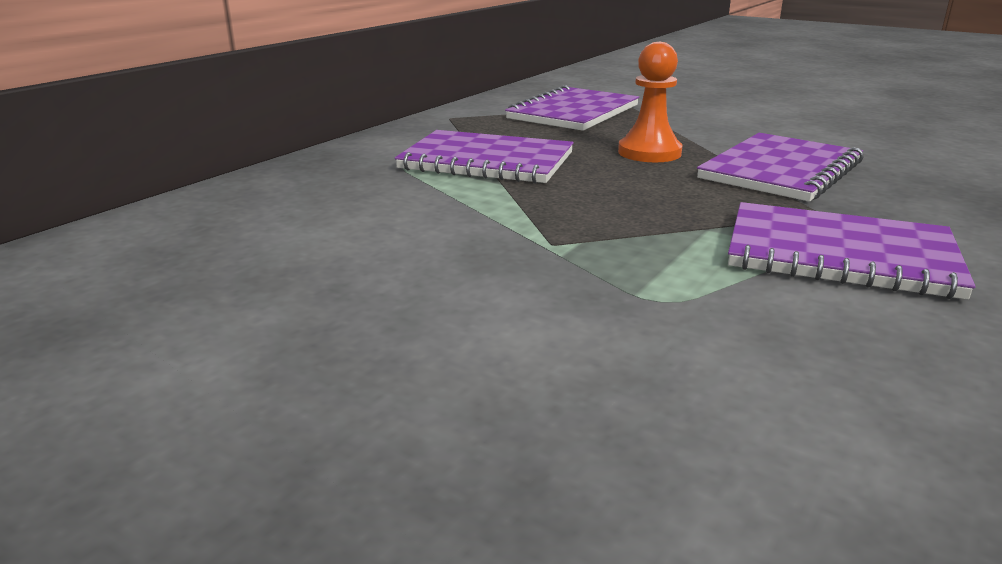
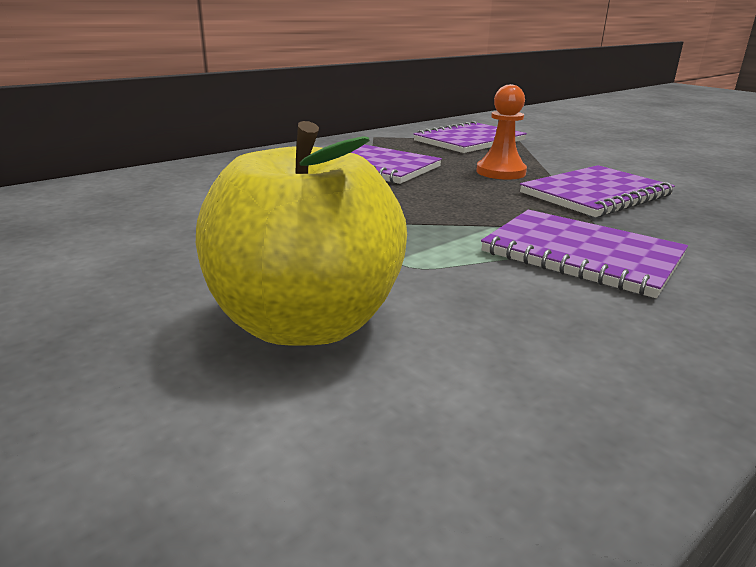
camera: 15 degrees right, 0 degrees up
(612, 408) = (305, 323): none -> yellow apple

